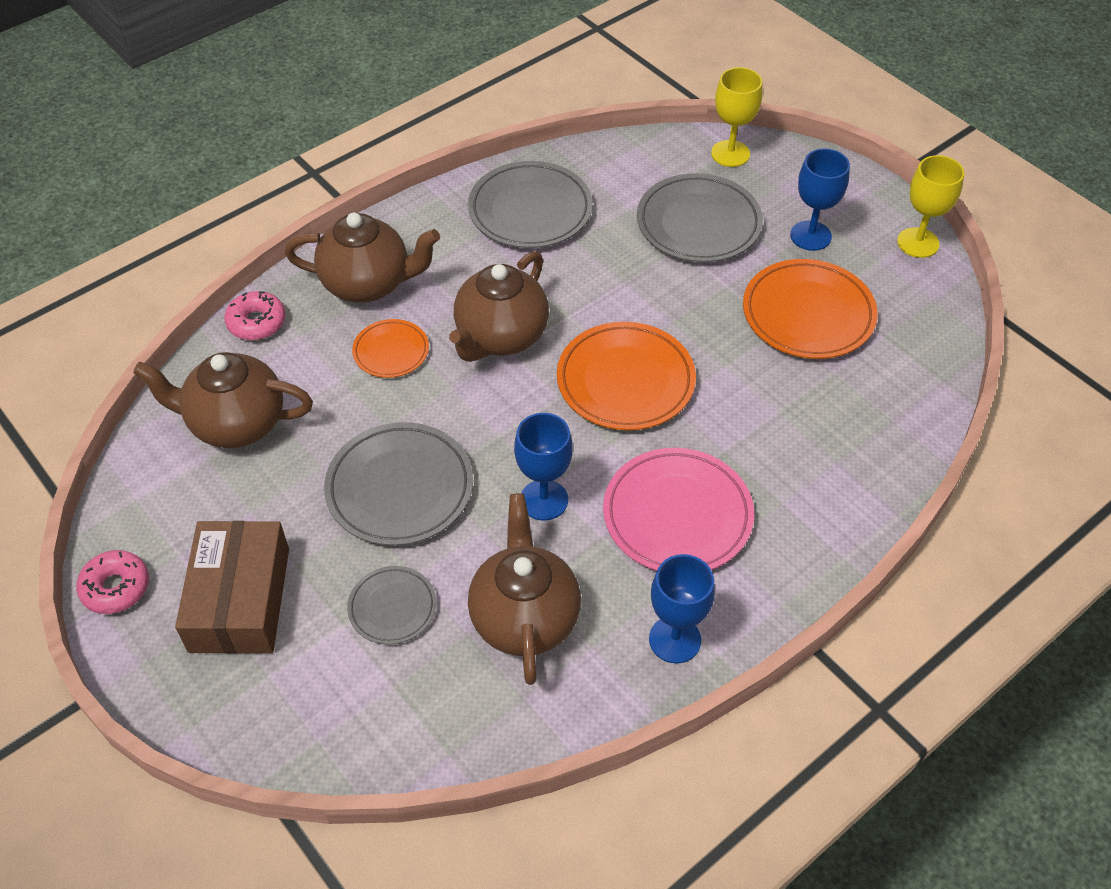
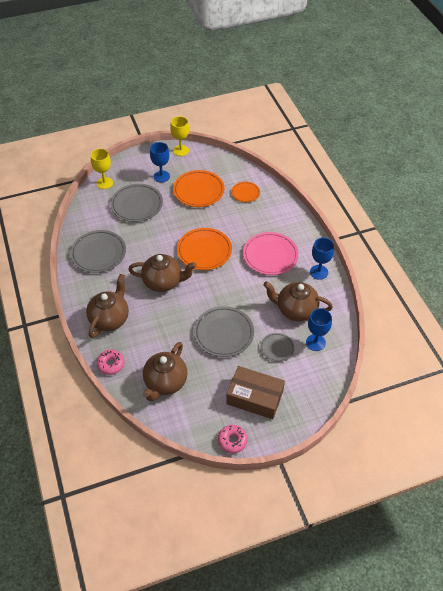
camera: 70 degrees left, 0 degrees up
(391, 351) = (152, 320): orange plate -> orange plate (245, 193)
(500, 337) = (163, 282): brown teapot -> brown teapot turned 45 degrees counterclockwise
(544, 500) = (248, 291): blue goblet -> blue goblet (315, 342)

